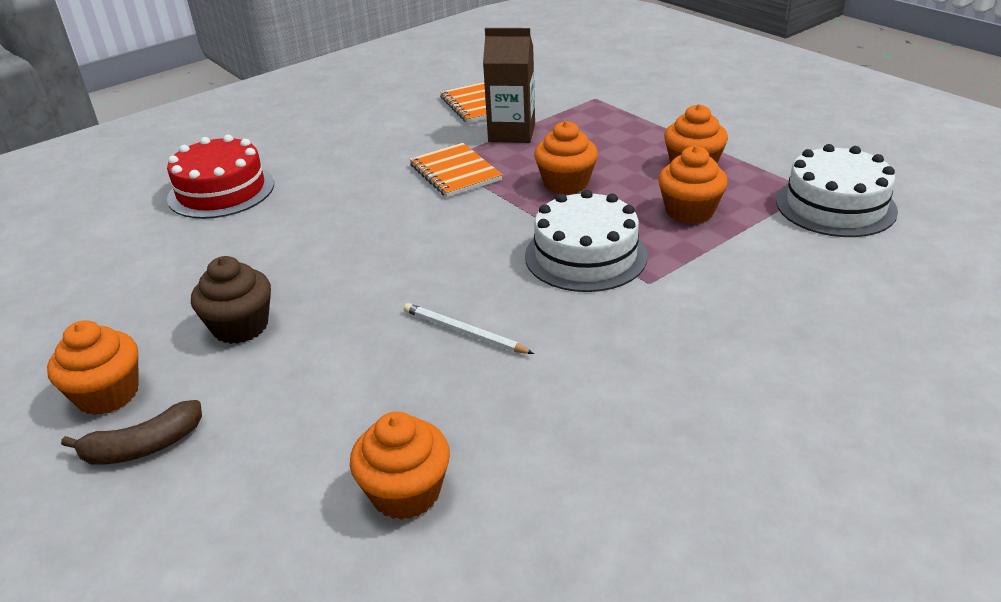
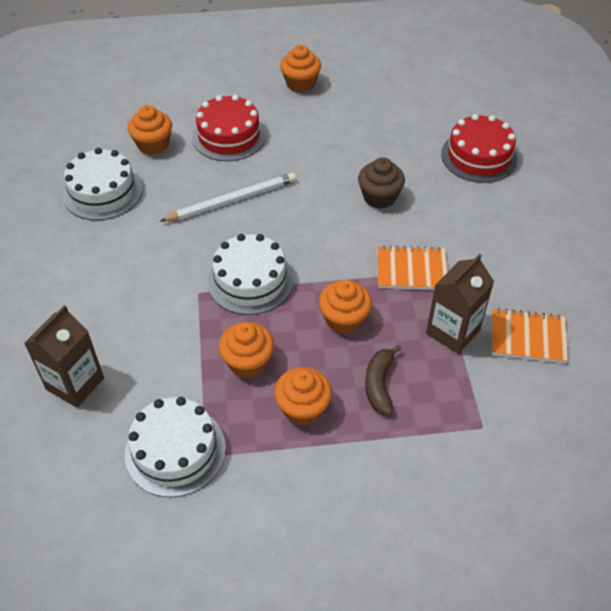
camera: 120 degrees right, 15 degrees up
(143, 447) = (254, 87): brown banana -> brown banana (379, 384)
(240, 326) = (314, 130): brown cupcake -> brown cupcake (379, 197)
(314, 408) = (229, 136): none -> red cake
(464, 332) = (232, 200): white pencil -> white pencil, size x1.61
(581, 484) = (102, 192): none -> white cake
(884, 301) = (75, 384): none -> brown carton

